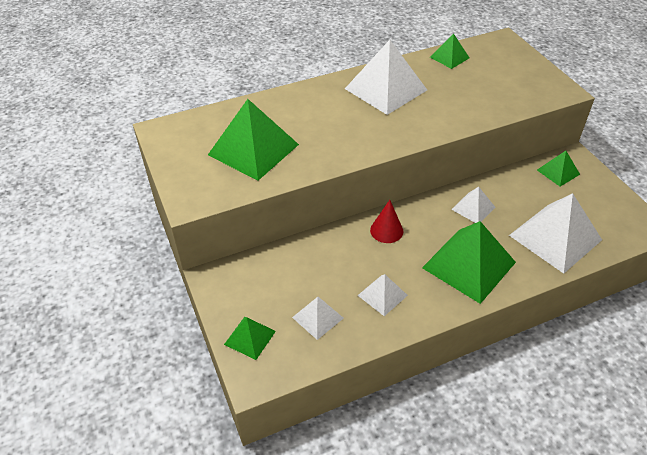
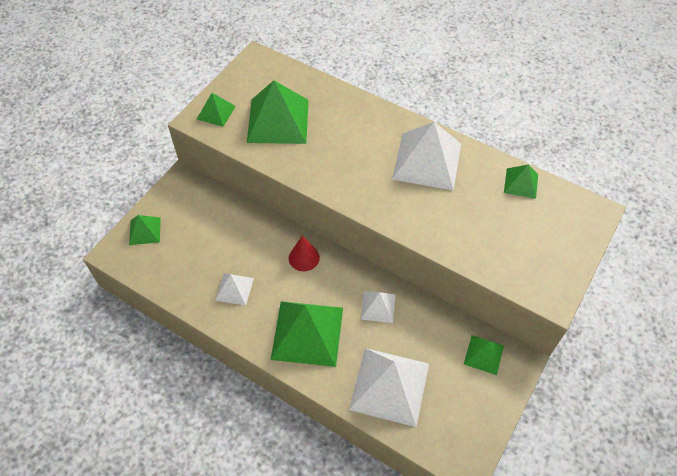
camera: 55 degrees right, 10 degrees up
(196, 185) = (216, 112): none -> green pyramid
(317, 317) = (186, 260): white pyramid -> none

